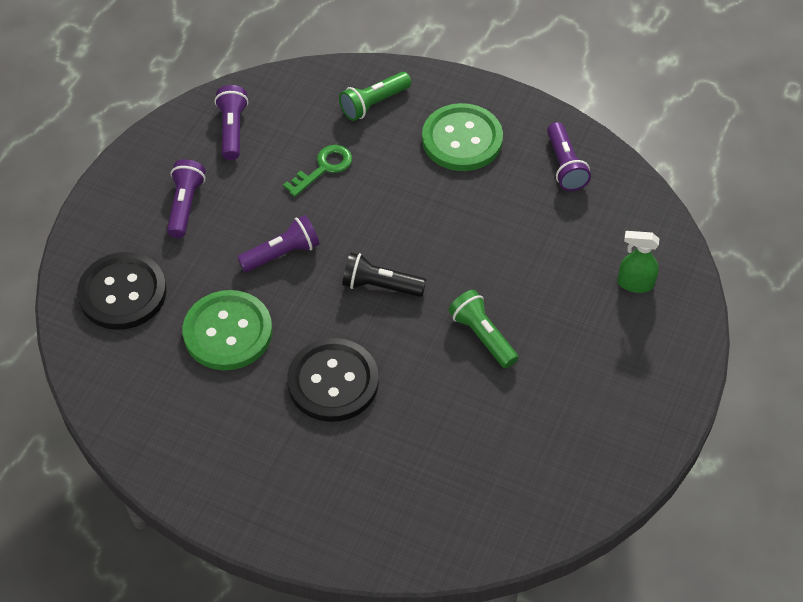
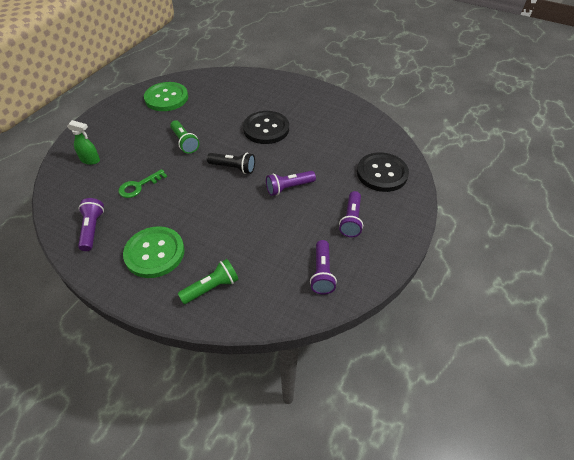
camera: 175 degrees left, 5 degrees down
(228, 332) = (320, 152): green button -> green button (166, 98)
(323, 168) = (257, 239): green key -> green key (139, 186)

